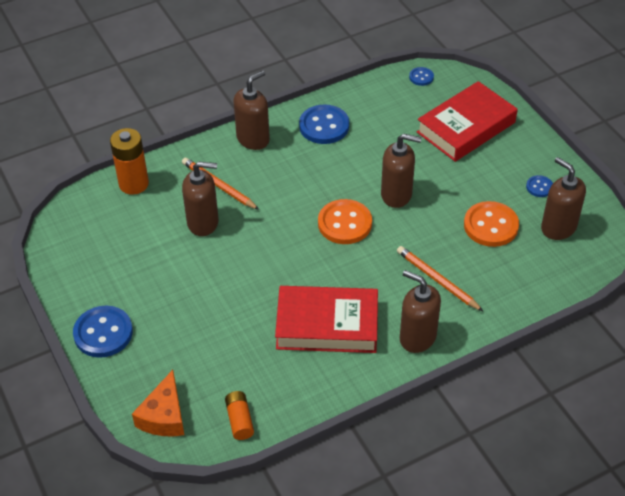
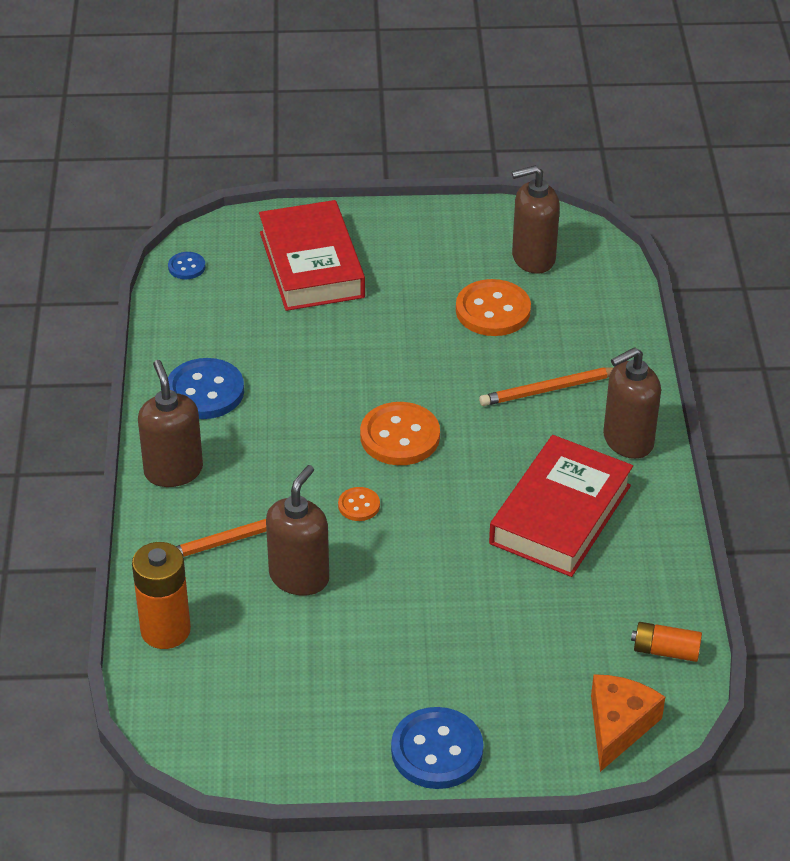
camera: 65 degrees left, 5 degrees down
(164, 416) = (618, 726): orange cheese -> orange cheese turned 105 degrees counterclockwise
(275, 226) = (359, 505): none -> orange button
(396, 195) = (383, 371): brown soap dispenser -> none
(539, 187) = (459, 246): blue button -> none

